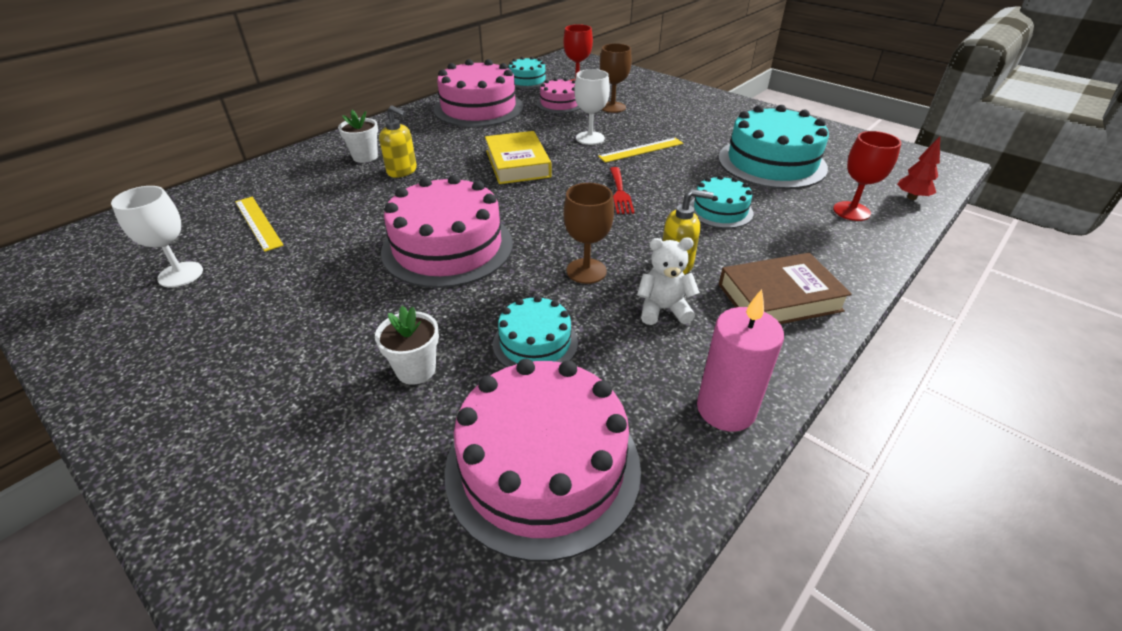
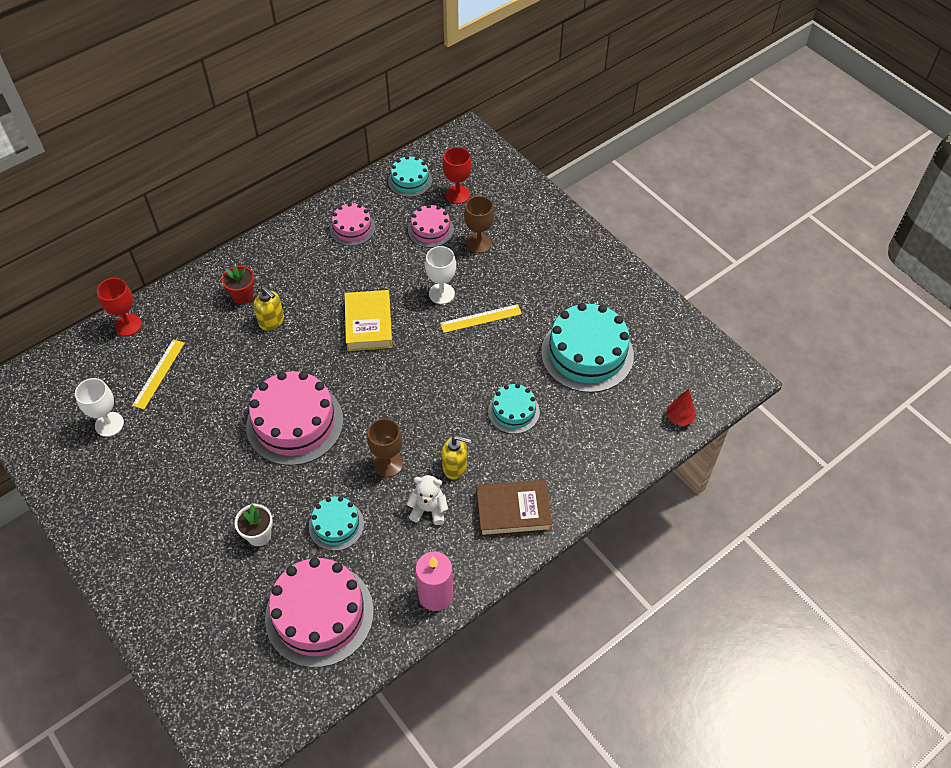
camera: 10 degrees right, 15 degrees up
(258, 223) = (159, 374): yellow ruler -> yellow ruler turned 45 degrees clockwise
(365, 157) = (243, 296): white flower pot -> red flower pot
(478, 108) = (352, 228): pink cake -> pink cake, size x0.54
(620, 193) = (442, 377): red fork -> none
(851, 211) = (618, 428): red goblet -> red goblet (128, 325)

